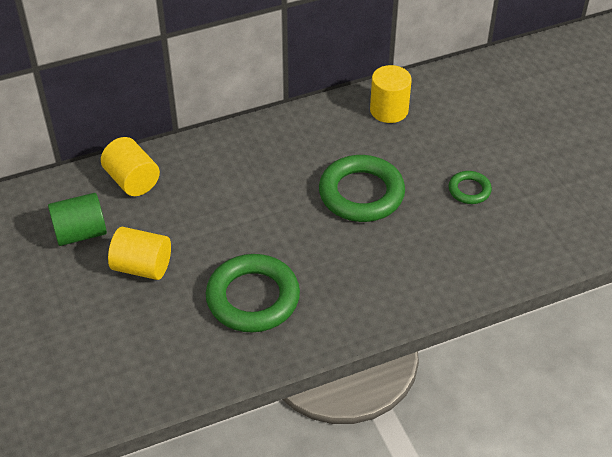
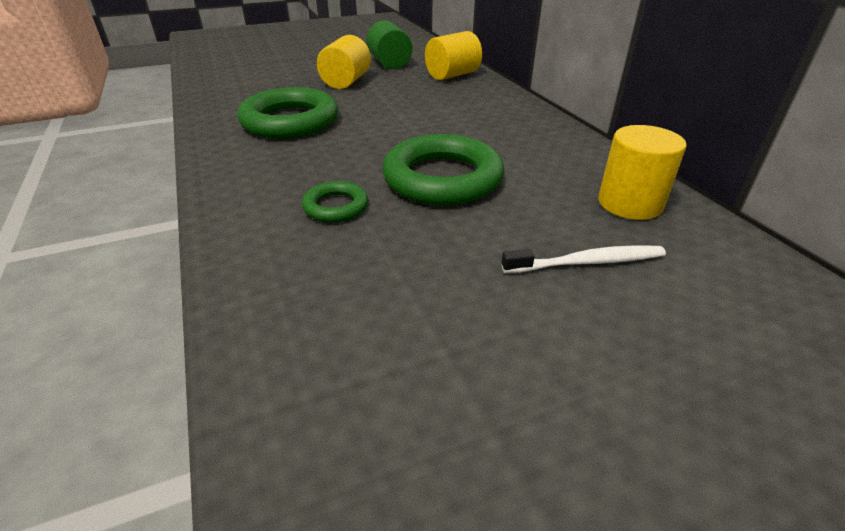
camera: 90 degrees right, 10 degrees down
(451, 139) = (586, 262): none -> white toothbrush
(469, 190) = (458, 275): green ring -> green ring (336, 207)

